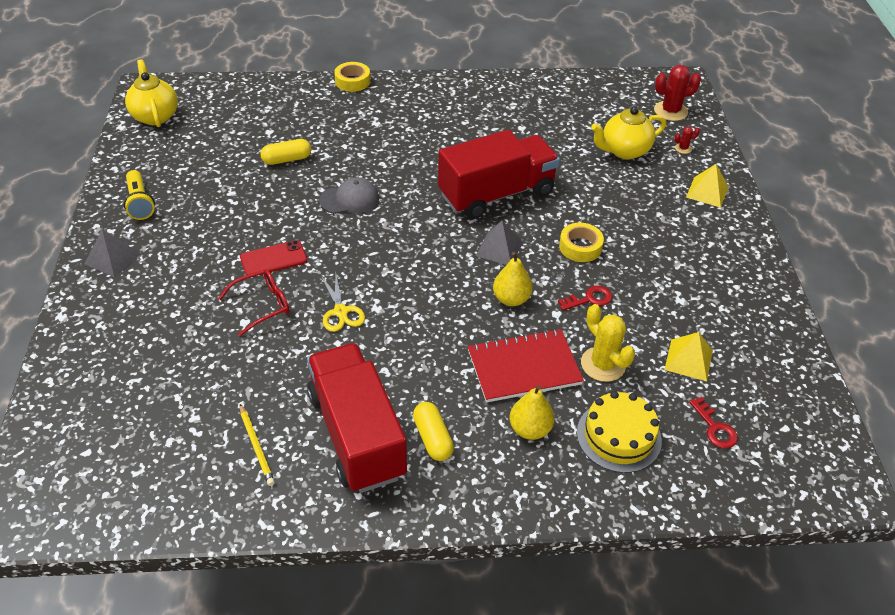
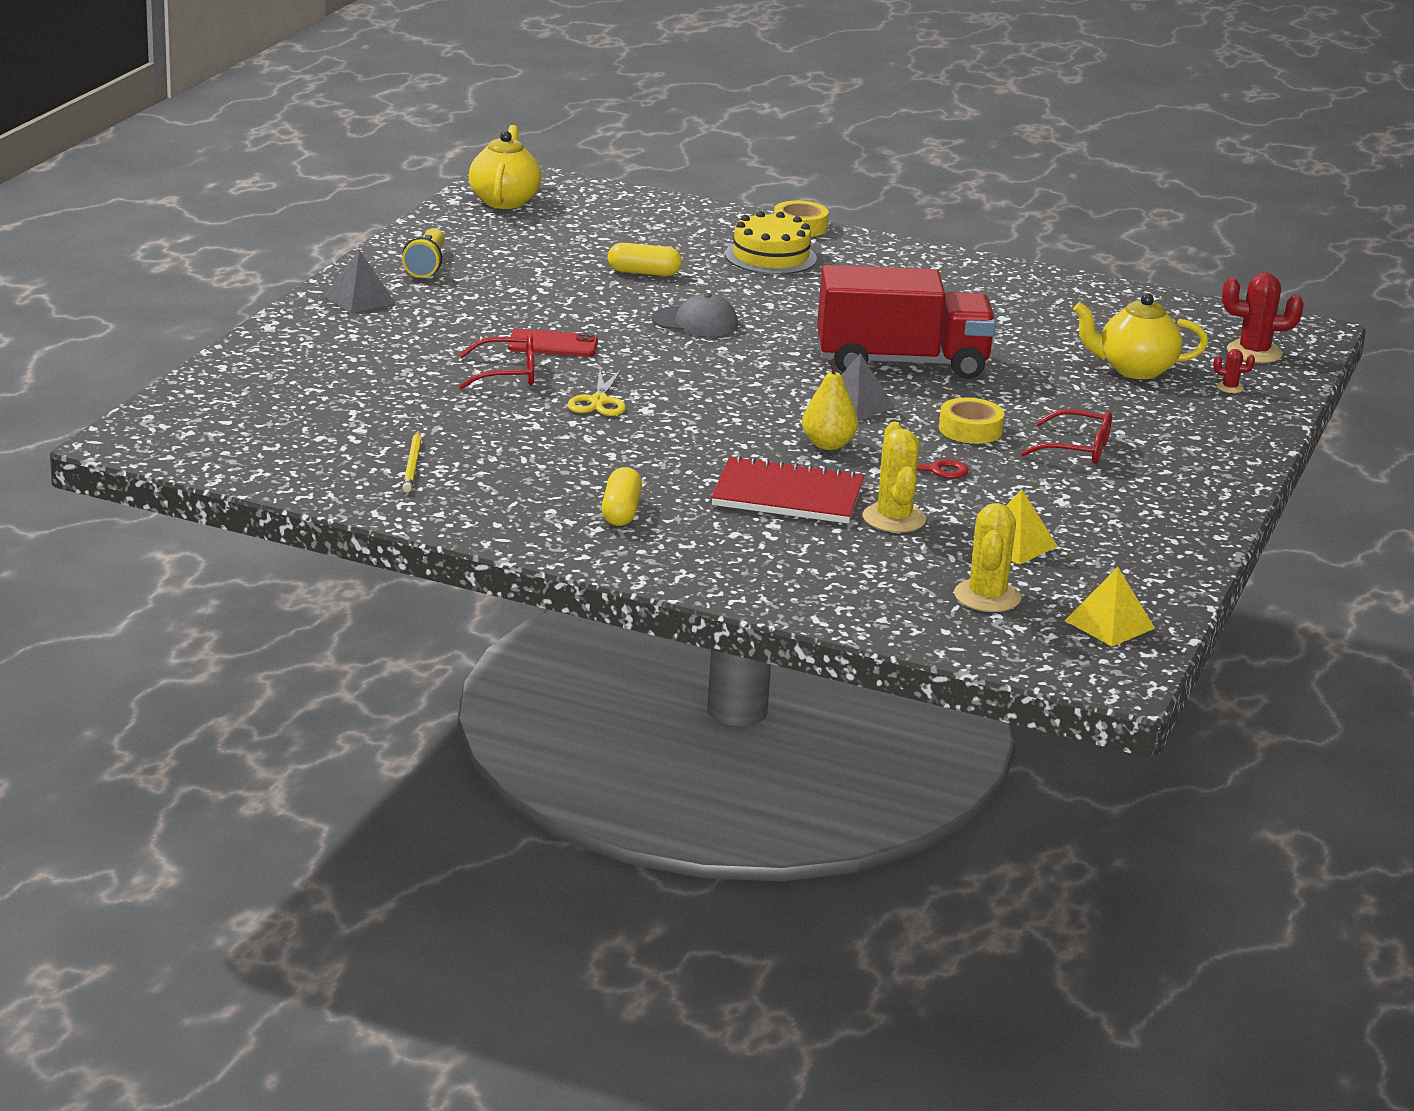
camera: 25 degrees right, 20 degrees down
(357, 434) = (534, 487): red truck -> none
(530, 429) = (746, 536): yellow pear -> none
(619, 436) = (853, 569): yellow cake -> yellow cake (770, 257)
(650, 242) = (1077, 449): none -> red glasses
(707, 192) = (1217, 430): yellow pyramid -> yellow pyramid (1109, 624)
(715, 428) = (987, 596): red key -> yellow cactus

